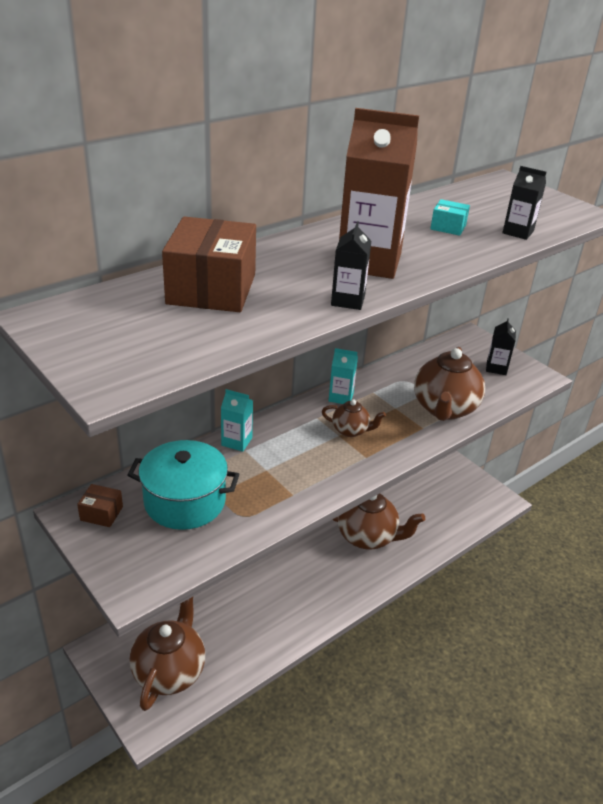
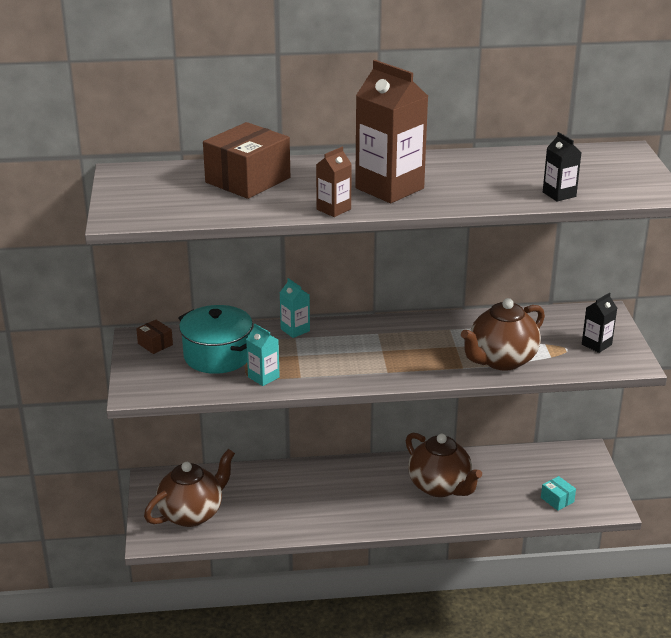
camera: 35 degrees right, 5 degrees down
(341, 397) = (416, 325): turquoise carton -> turquoise carton (263, 377)
(348, 300) = (333, 209): black carton -> brown carton
(351, 430) = (396, 350): brown teapot -> none
(448, 227) = (500, 177): turquoise box -> turquoise box (557, 500)

